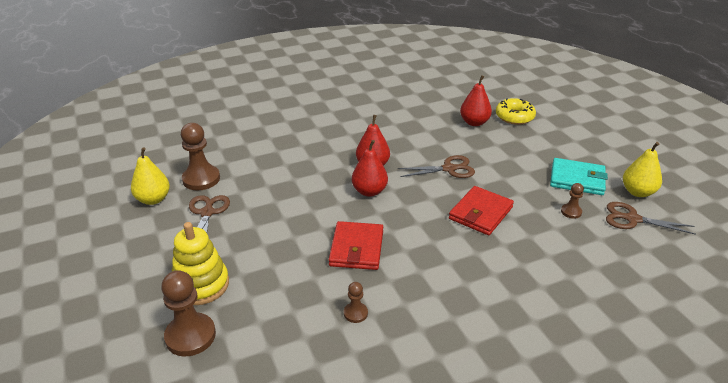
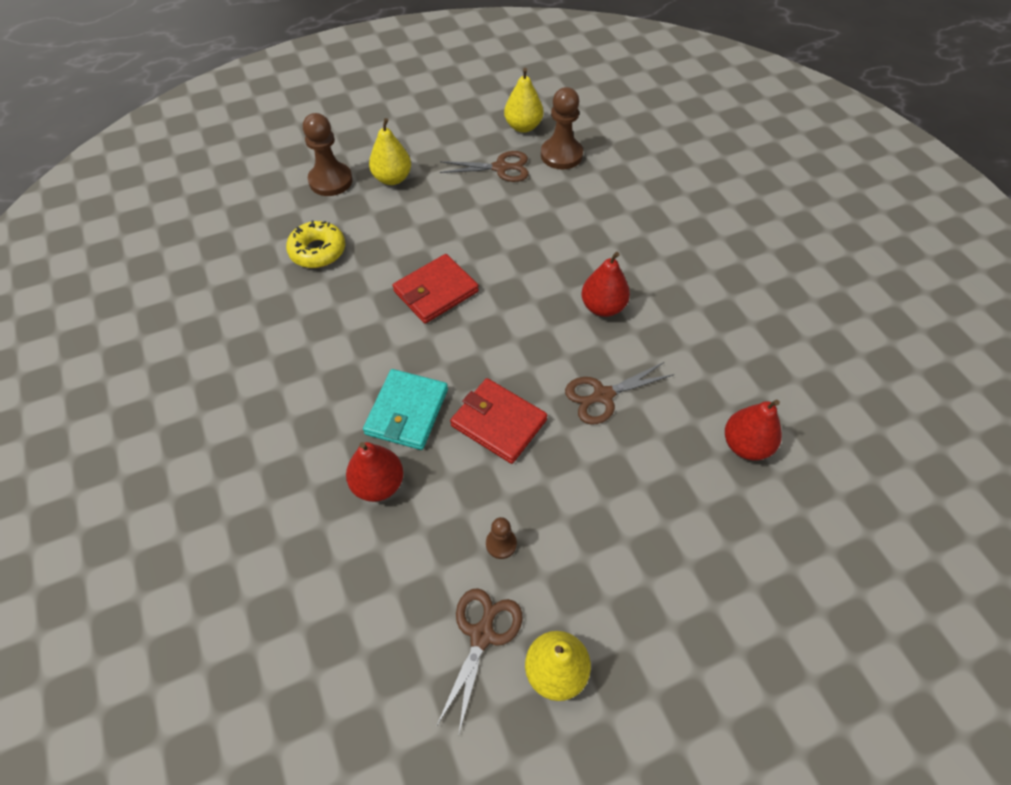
camera: 90 degrees right, 20 degrees up
(201, 285) = (392, 178): yellow stacking toy -> yellow pear
(355, 313) = (338, 291): brown pawn -> none
(356, 248) = (436, 291): red wallet -> red wallet turned 45 degrees counterclockwise
(369, 191) = (544, 303): red pear -> red pear (378, 484)
(449, 169) = (602, 396): brown scissors -> brown scissors turned 75 degrees clockwise
(514, 117) = (781, 514): yellow donut -> yellow donut (318, 251)
(577, 179) = (587, 575): turquoise wallet -> turquoise wallet (407, 411)

